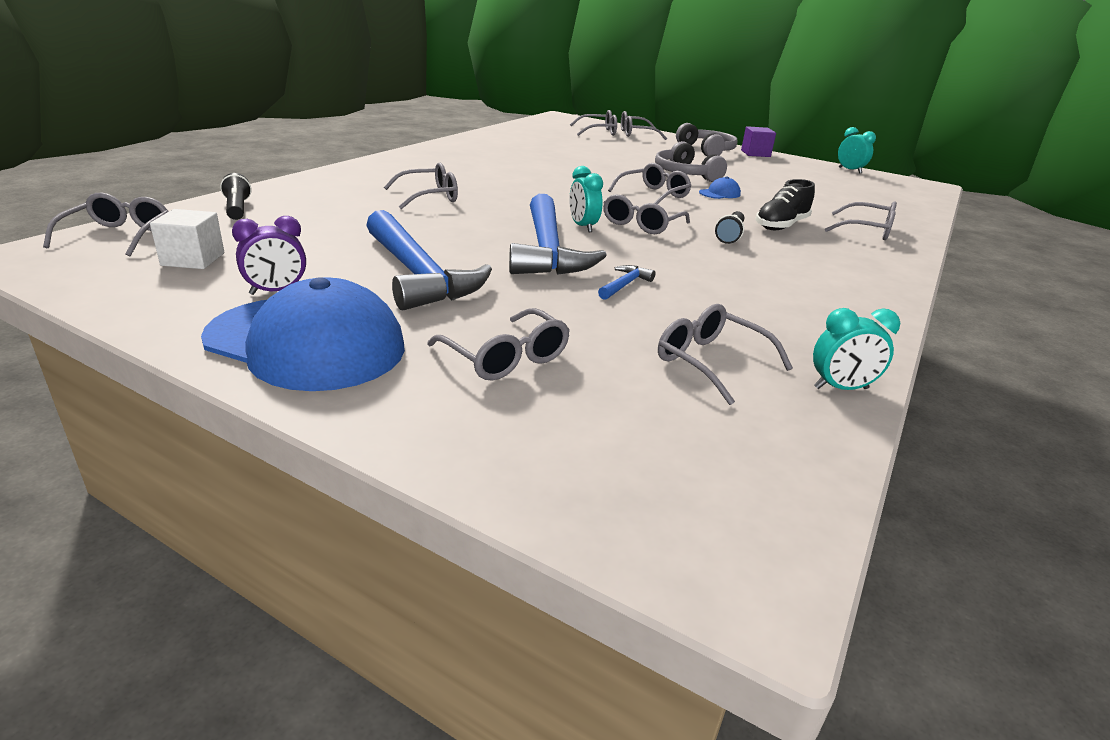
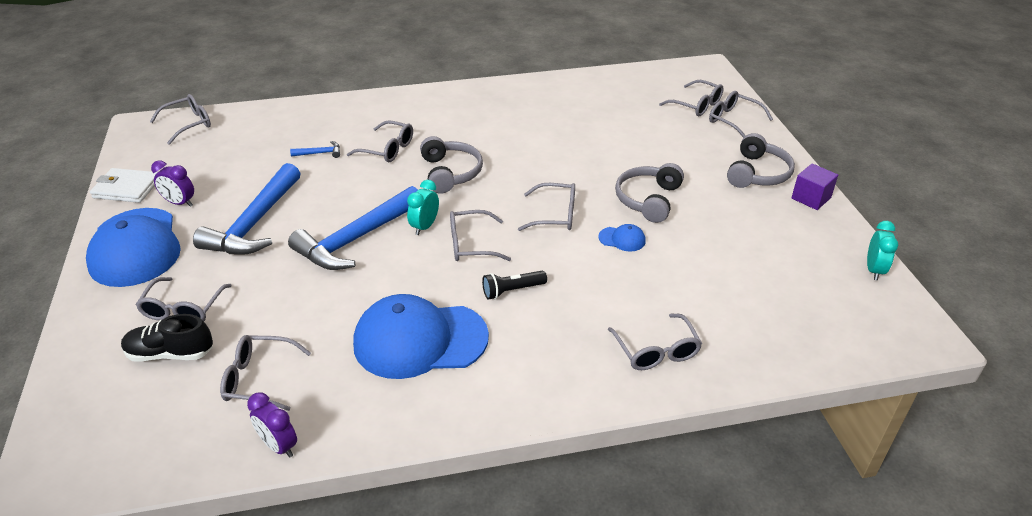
camera: 50 degrees right, 10 degrees up
(153, 306) = (127, 188): none -> white wallet
(193, 259) = (187, 159): white cube -> none
(237, 209) = (269, 120): black flashlight -> none
(522, 195) = (450, 173): none -> grey headphones
(624, 285) = (338, 294): blue hammer -> blue hammer (320, 153)
(710, 362) = (258, 379): grey glasses -> grey glasses turned 90 degrees counterclockwise
(750, 282) = (420, 340): none -> blue cap
(781, 226) = (584, 303): black shoe -> black shoe (170, 353)
(840, 388) = (279, 445): turquoise clock -> purple clock

